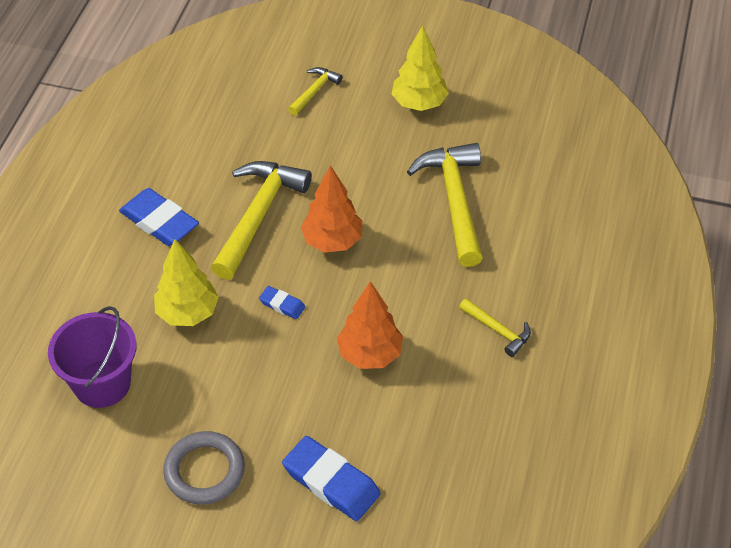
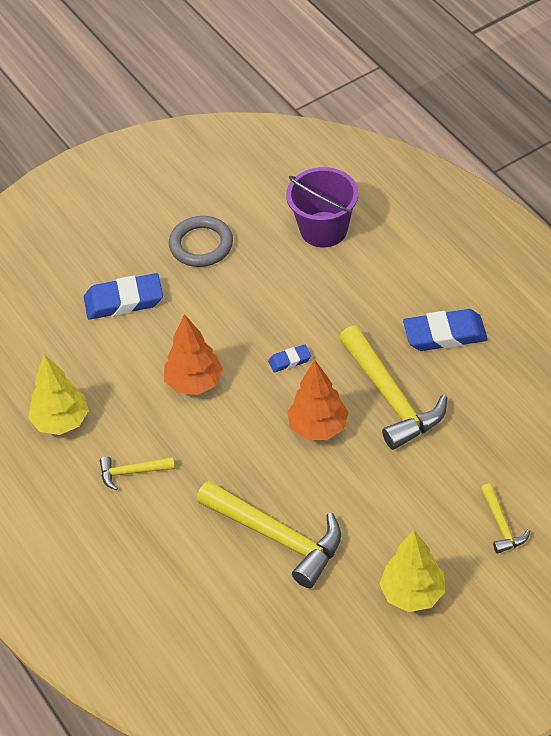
camera: 135 degrees right, 0 degrees up
(188, 313) = (338, 304): yellow tree -> yellow tree (61, 422)

